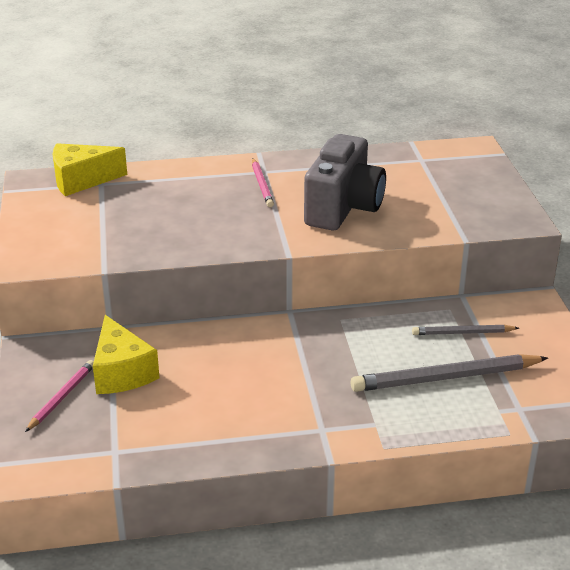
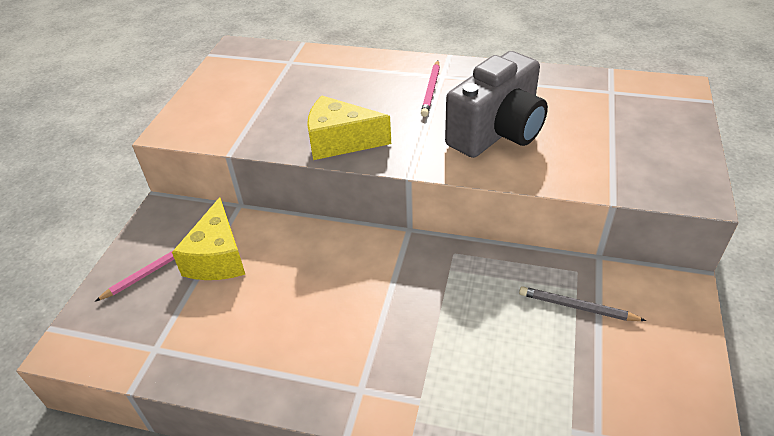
camera: 25 degrees right, 10 degrees up
(81, 180) = (276, 55): yellow cheese -> yellow cheese (340, 141)
(445, 378) = (528, 363): grey pencil -> none

